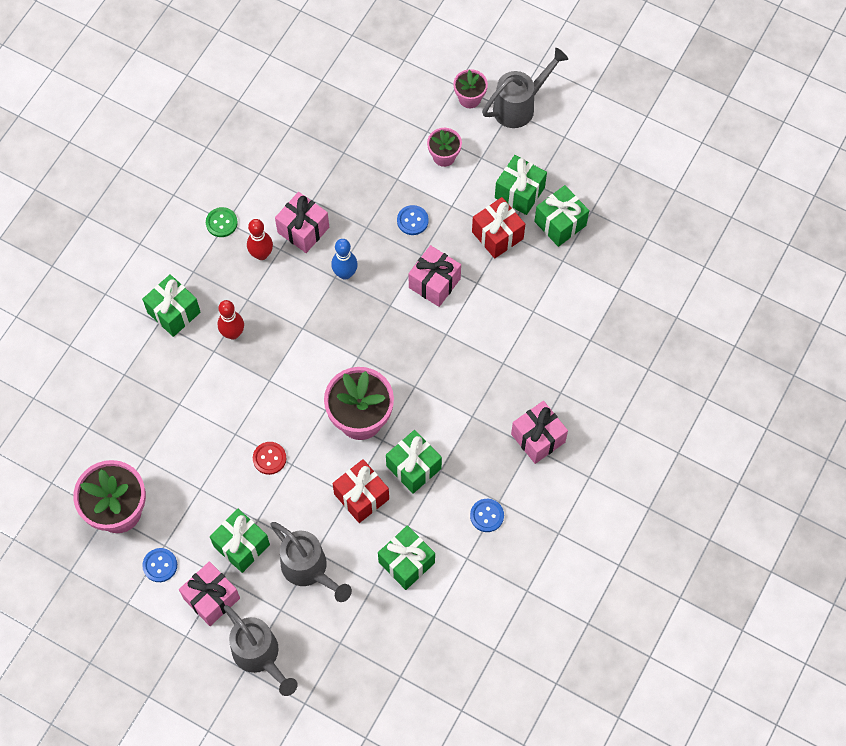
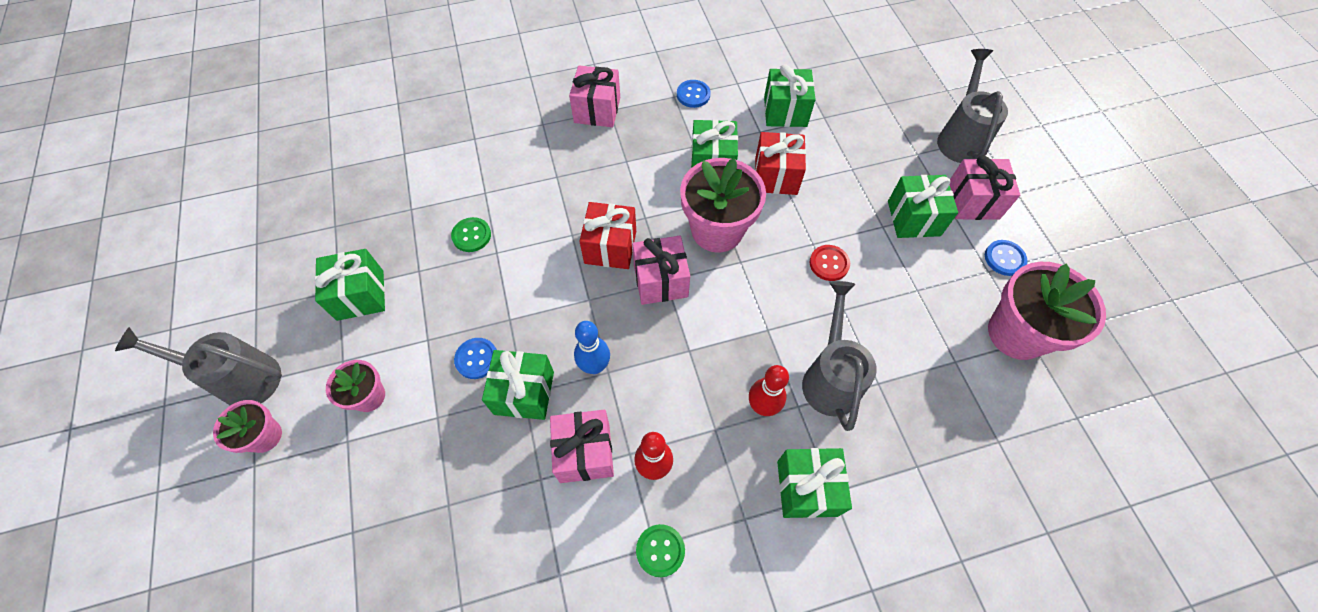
camera: 135 degrees left, 5 degrees down
(309, 569) = (869, 161): grey watering can -> grey watering can (830, 378)
(434, 283) = (529, 283): pink gift -> pink gift (660, 281)
(497, 235) = (428, 275): red gift -> red gift (610, 247)
(504, 279) = (471, 235): none -> green button
(560, 223) = (370, 238): green gift -> green gift (524, 393)

